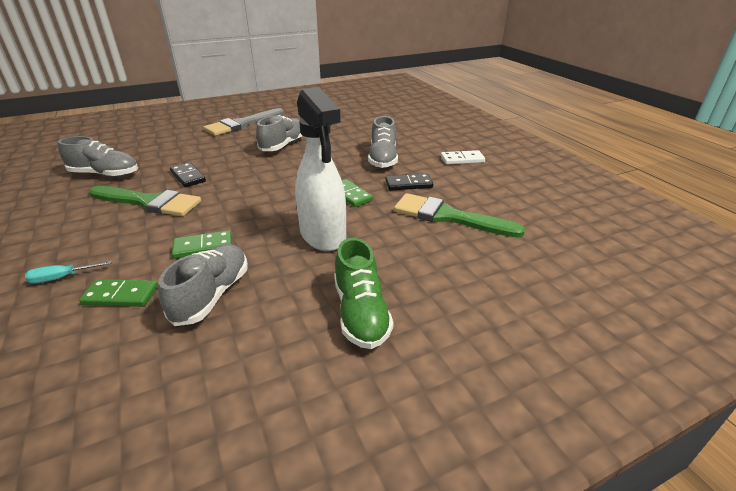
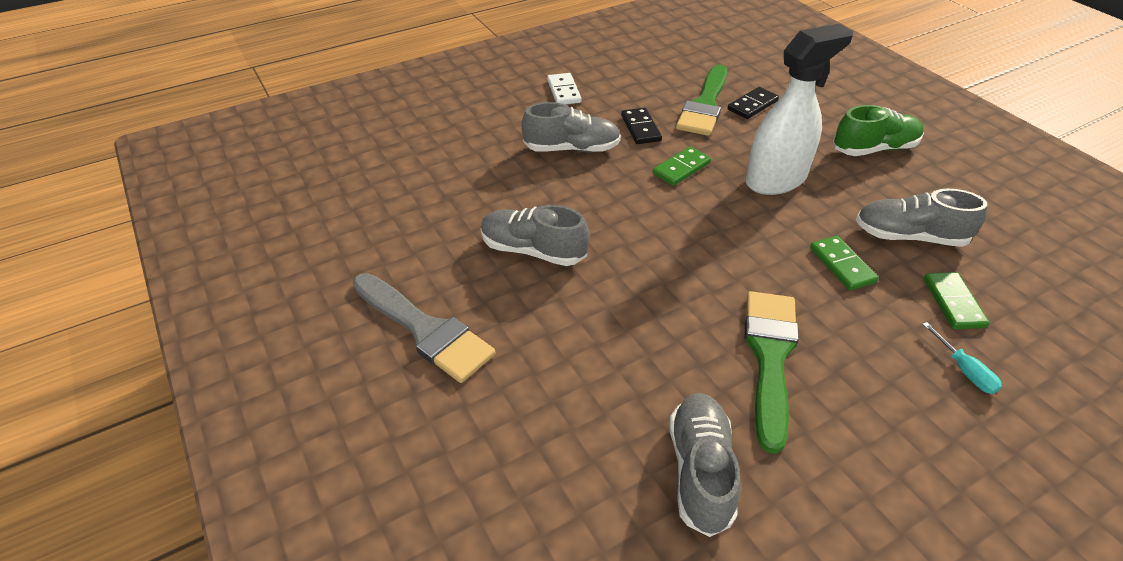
camera: 95 degrees left, 10 degrees up
(188, 177) = (676, 339): black domino -> black domino (752, 105)

